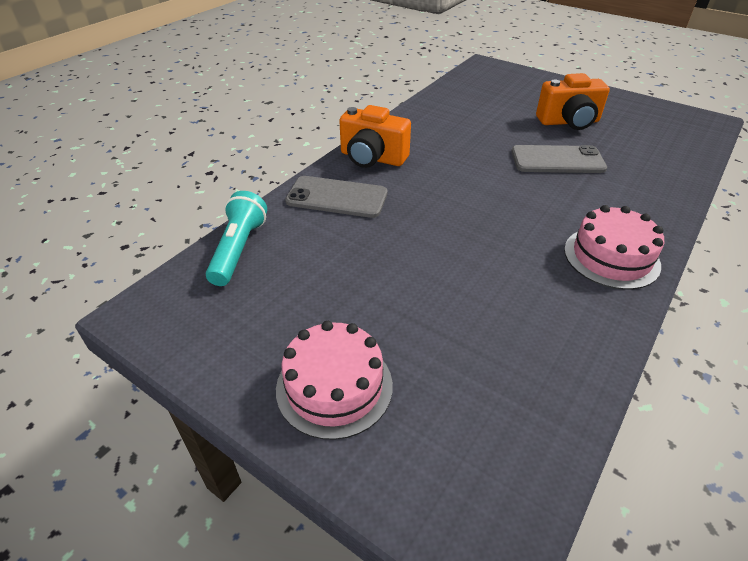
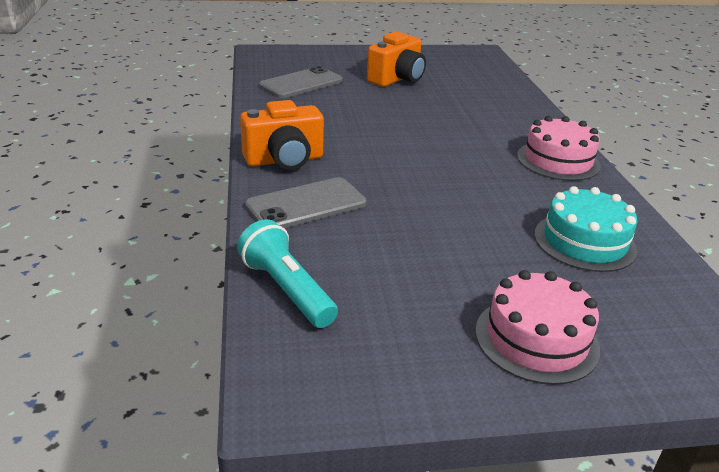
camera: 45 degrees left, 10 degrees down
(509, 340) = (584, 242): none -> turquoise cake
(557, 160) = (431, 109): grey phone -> grey phone (301, 83)

